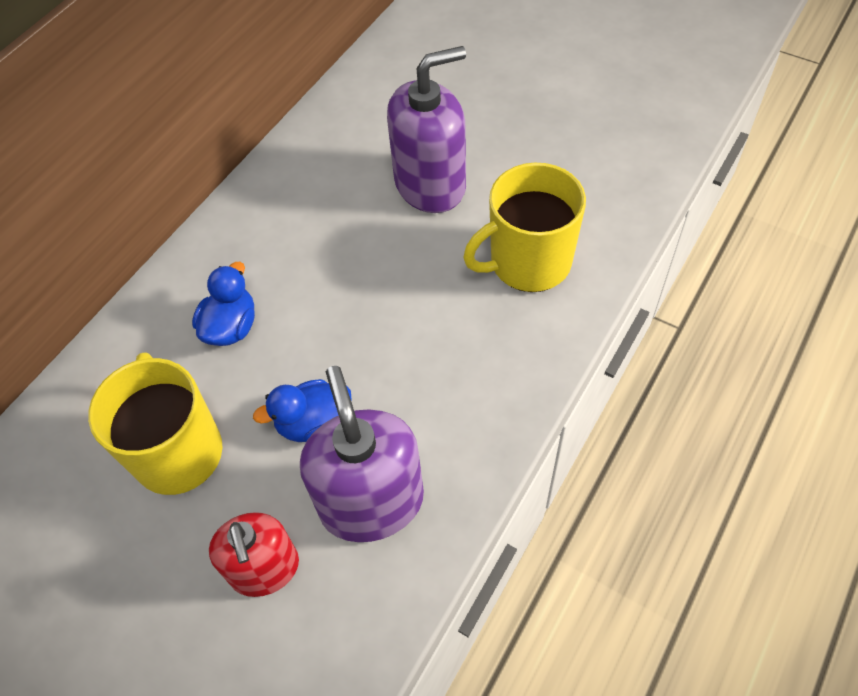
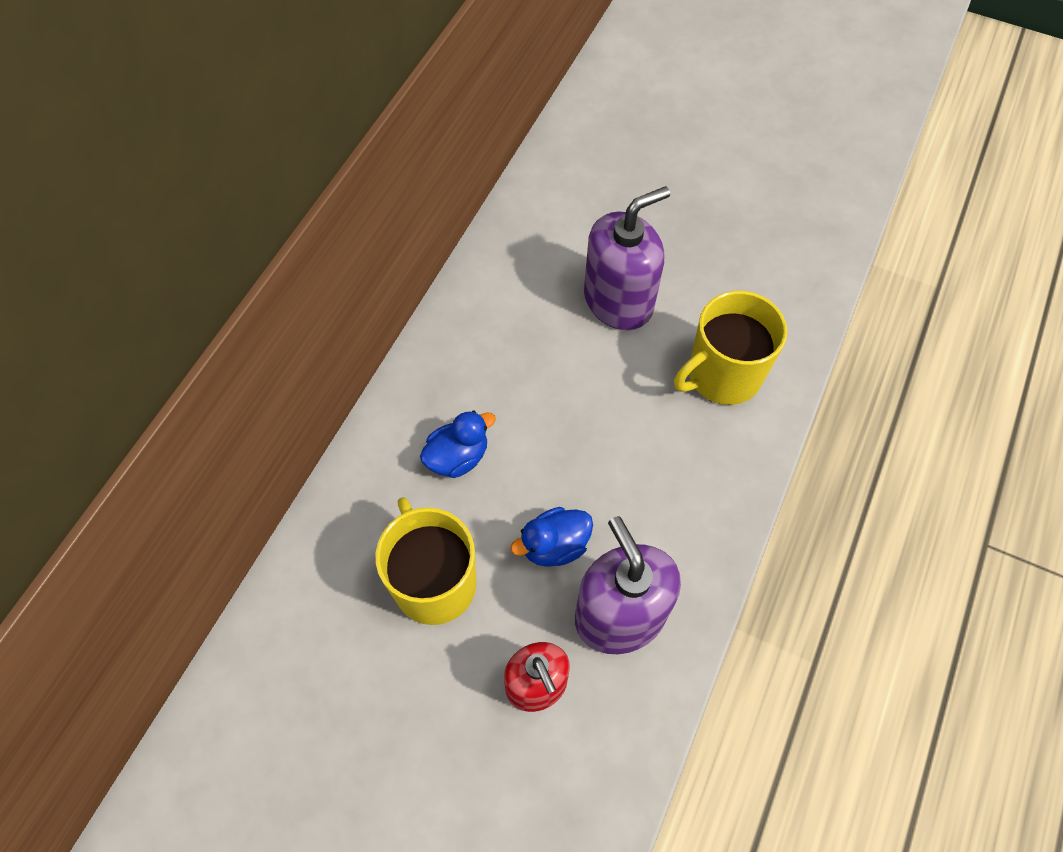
camera: 10 degrees left, 5 degrees up
(231, 327) = (458, 457): blue duck -> blue duck turned 45 degrees clockwise

